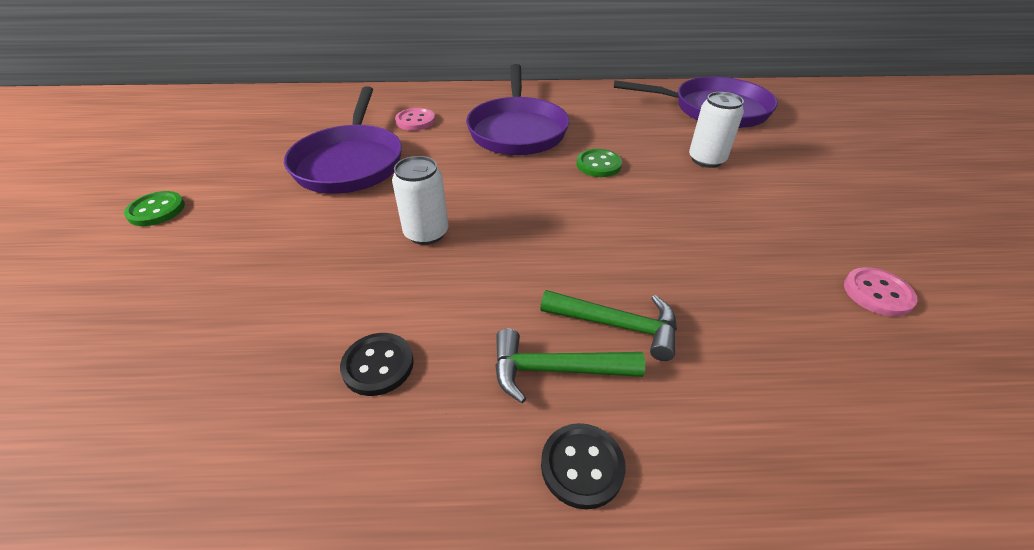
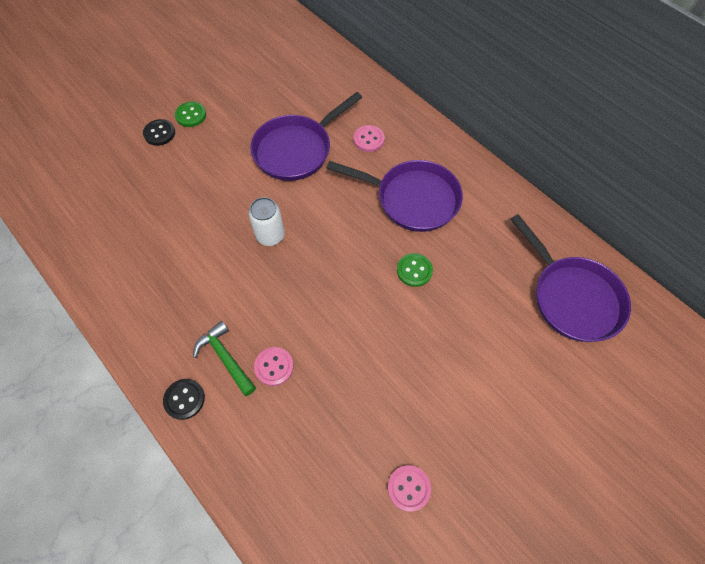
camera: 50 degrees right, 20 degrees up
(378, 365) = (176, 288): black button -> black button (159, 133)
(517, 130) = (412, 199): purple pan -> purple pan turned 120 degrees counterclockwise
(617, 325) = (274, 367): green hammer -> pink button
(706, 160) = (484, 329): white can -> none

